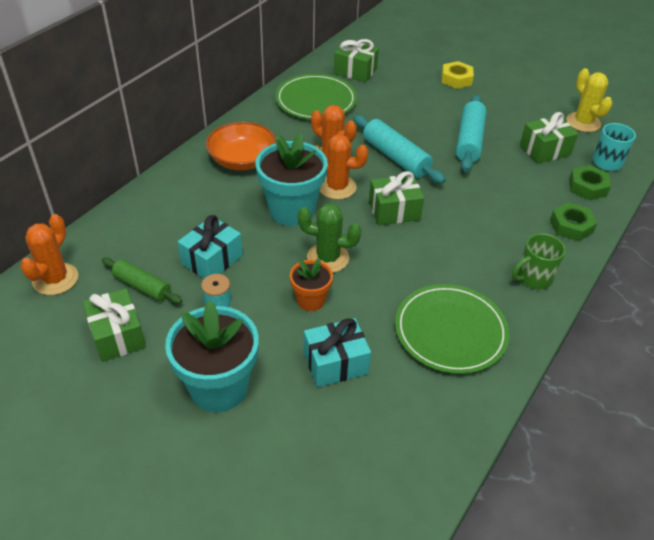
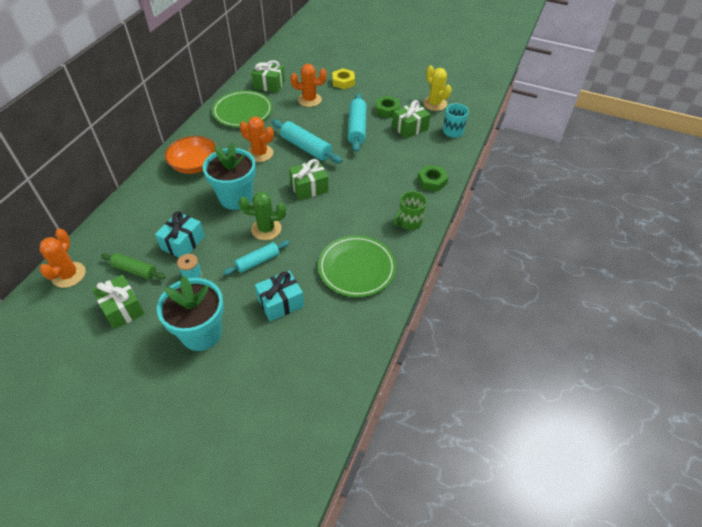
camera: 10 degrees left, 5 degrees up
(310, 300) = (258, 261): orange flower pot -> turquoise rolling pin
(337, 187) = (266, 176): orange cactus -> orange cactus (309, 100)
(587, 187) = (441, 151): green nut -> green nut (387, 110)

